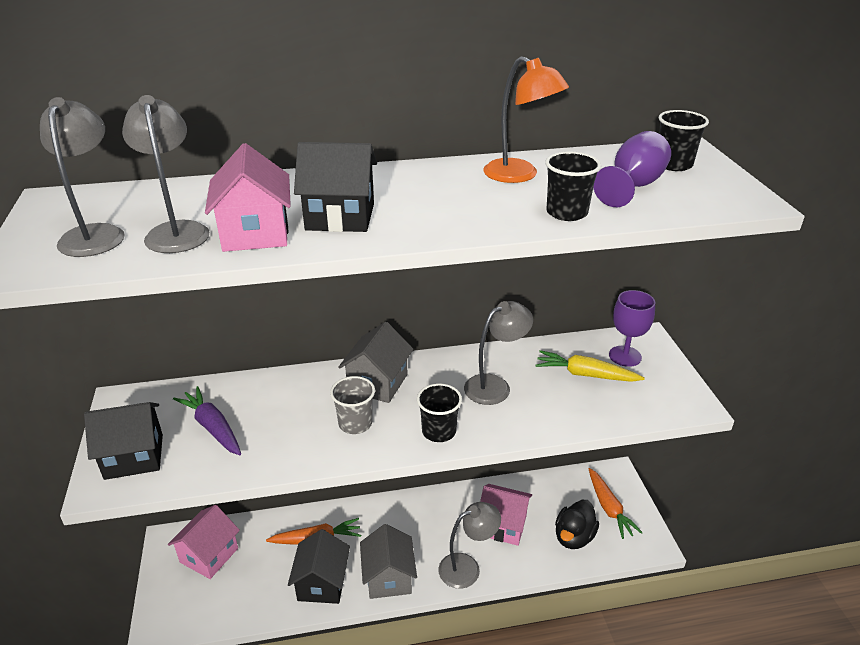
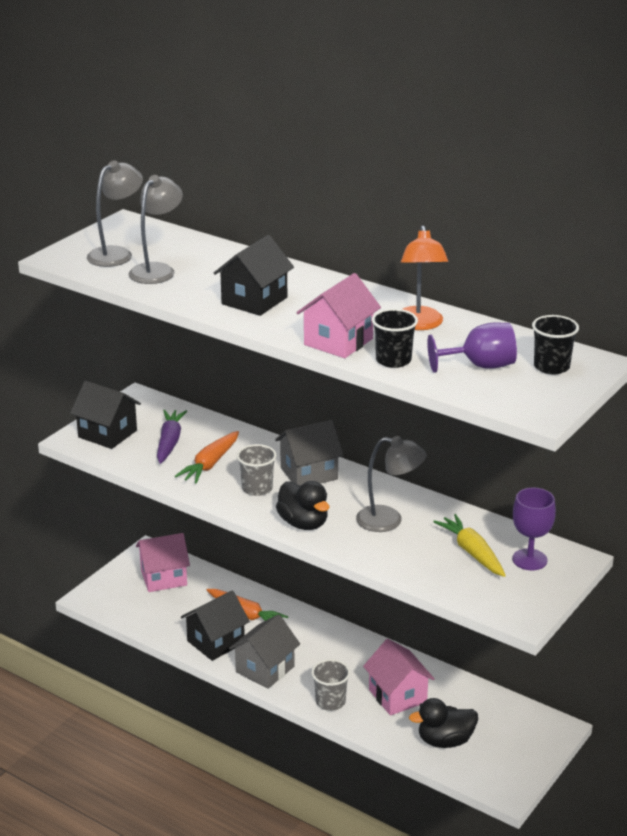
camera: 45 degrees right, 5 degrees down
(255, 233) = (193, 290): pink house -> pink house (338, 342)
(340, 217) = (254, 301): black house -> black house turned 75 degrees clockwise
(439, 431) = (303, 523): black cup -> black duck
(467, 567) = (330, 701): grey lamp -> grey cup
(609, 508) = (508, 744): orange carrot -> orange carrot (210, 464)

